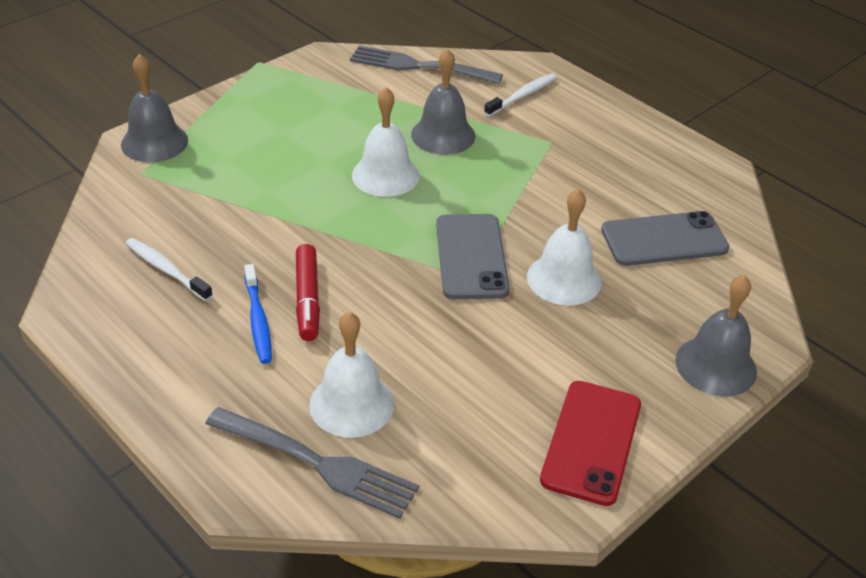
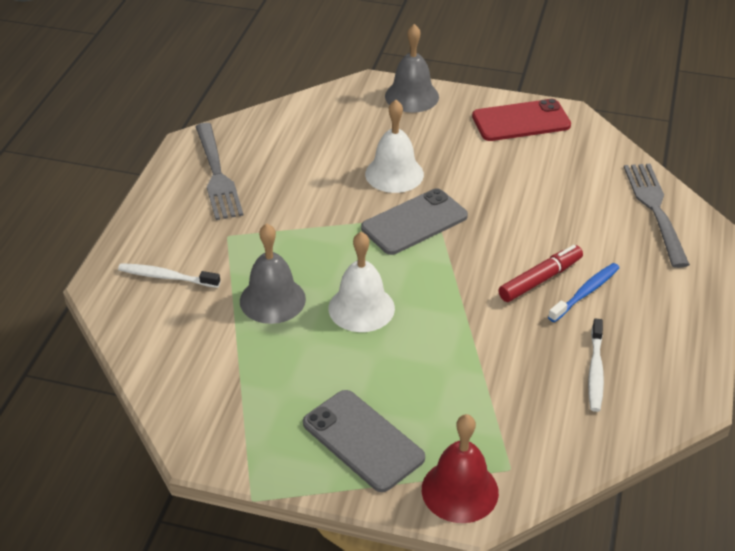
camera: 120 degrees left, 0 degrees up
(154, 142) = (460, 490): grey bell -> red bell
(351, 404) = (600, 216): white bell -> none
(419, 66) = (164, 366): grey fork -> grey fork (217, 175)
(664, 240) = (307, 145): grey phone -> grey phone (363, 440)

